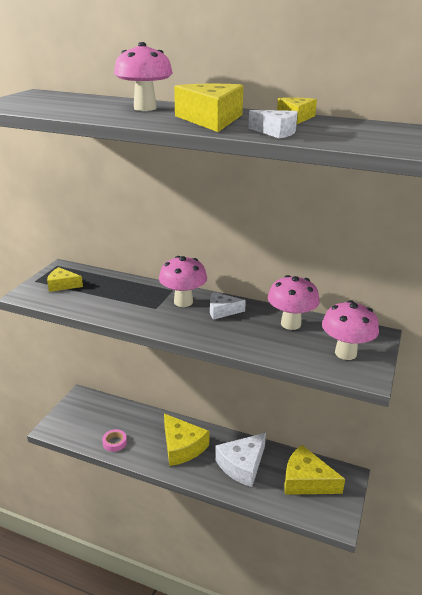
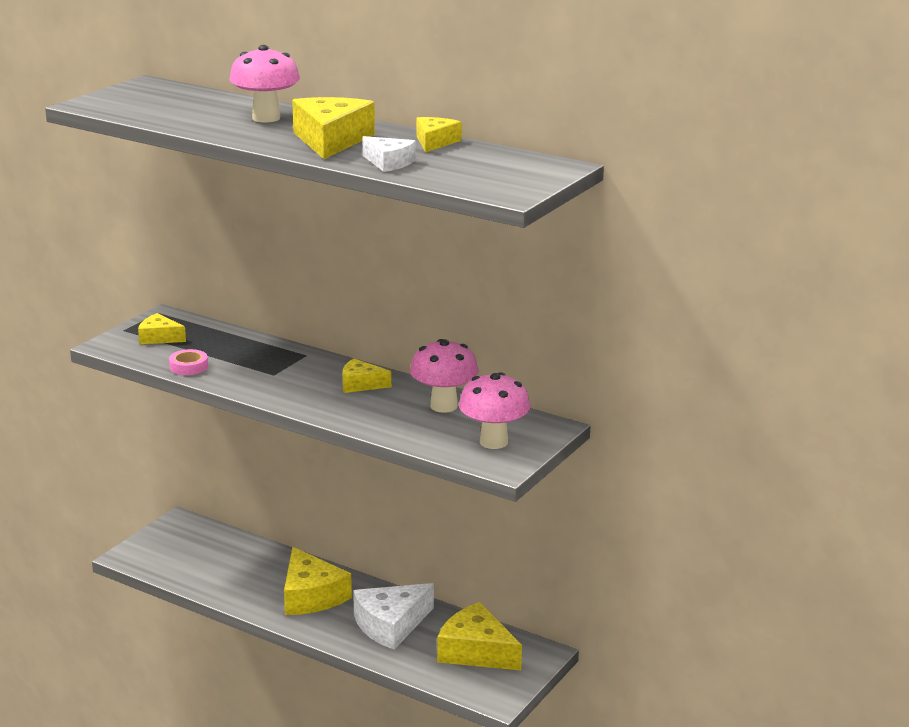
camera: 10 degrees right, 5 degrees down
(114, 442) = (215, 581): pink tape -> pink tape (188, 366)
(183, 302) = (314, 370): pink mushroom -> none
(222, 311) = (360, 384): white cheese -> yellow cheese

